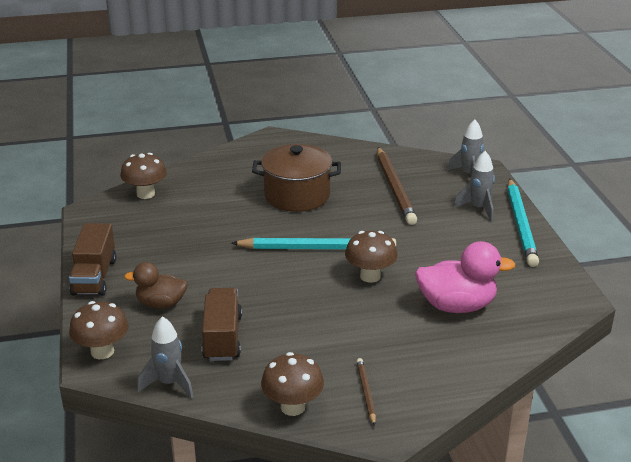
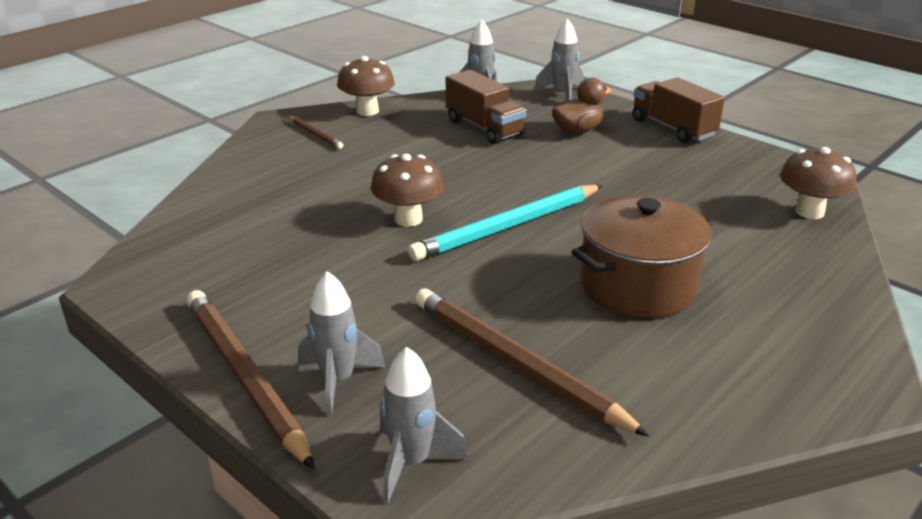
camera: 145 degrees right, 0 degrees up
(102, 351) = (562, 94): brown mushroom -> grey rocket
(456, 306) = (277, 223): pink duck -> none
(520, 224) = (245, 377): turquoise pencil -> brown pencil

